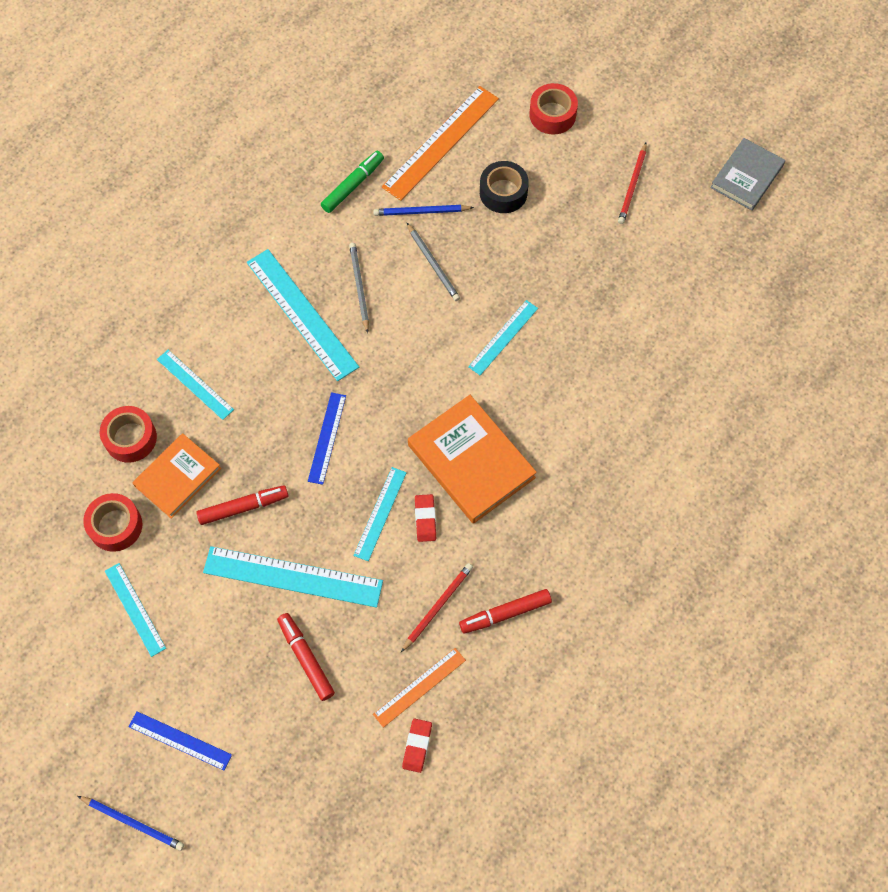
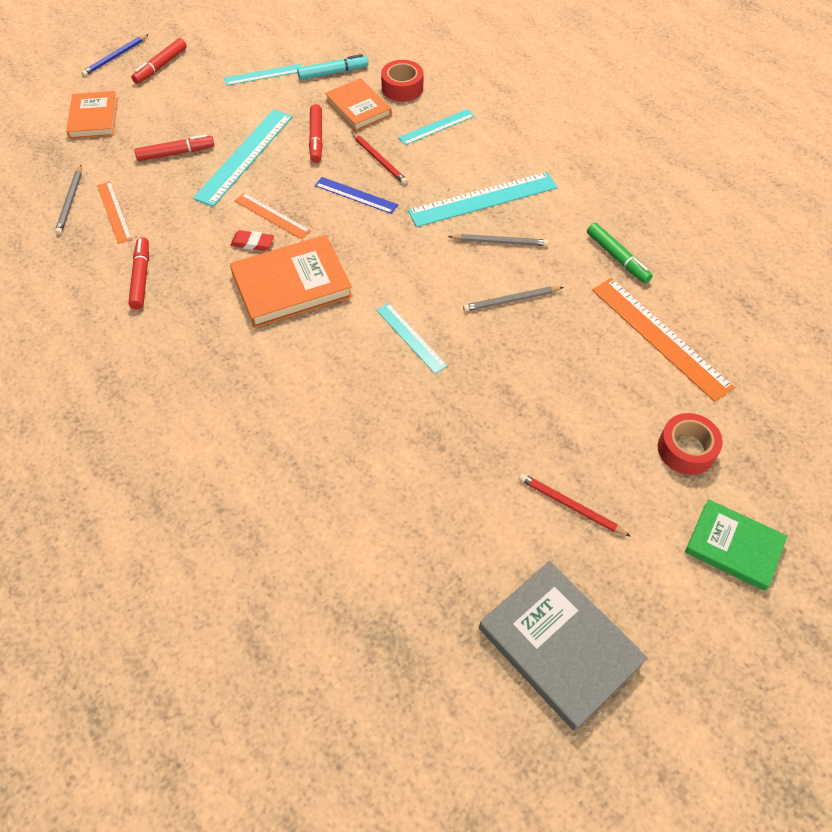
camera: 105 degrees right, 10 degrees down
(115, 526) = (333, 73): red tape -> turquoise marker
(142, 750) = (160, 66): none -> red marker
(180, 740) = (156, 84): blue ruler -> none
(265, 791) = (94, 118): none -> orange book
(380, 513) = (272, 216): turquoise ruler -> orange ruler
(417, 746) = (70, 202): red eraser -> grey pencil
(421, 212) = (575, 303): blue pencil -> none
(437, 606) = (172, 235): red pencil -> red pencil (379, 160)
(503, 192) = (585, 377): black tape -> none
(627, 79) = (733, 546): none -> green book
(747, 176) = (559, 646): grey book -> grey book, size x1.52

